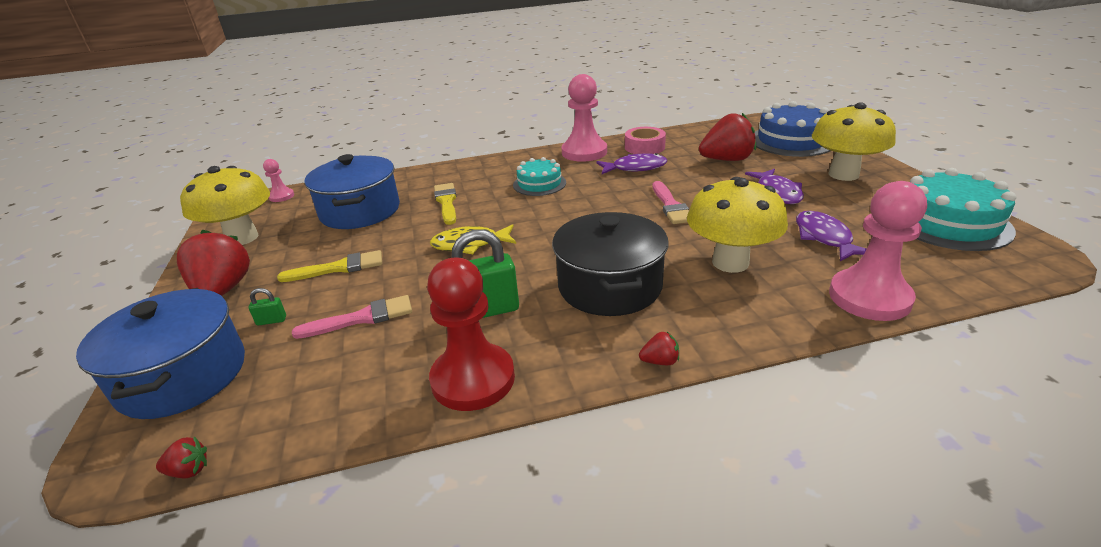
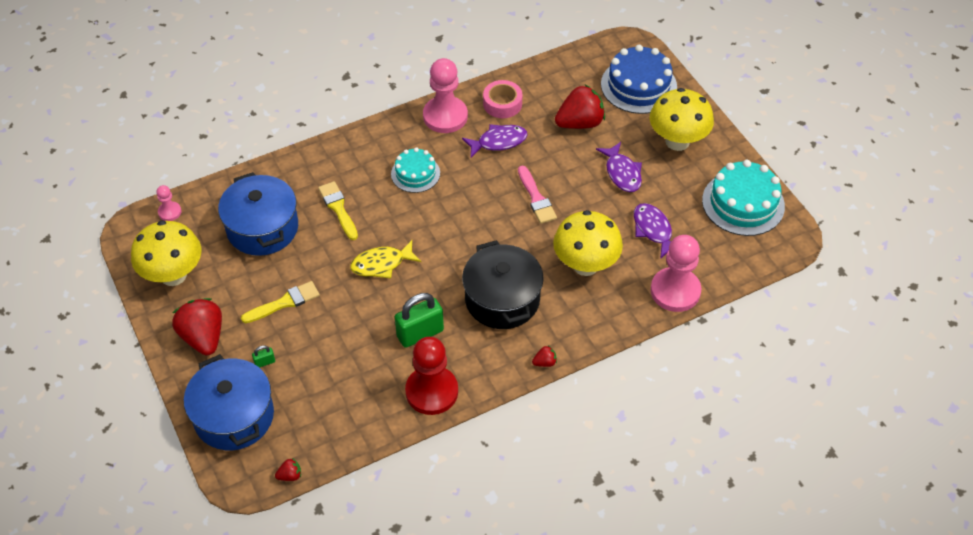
camera: 15 degrees left, 20 degrees up
(362, 318) = (332, 351): pink brush -> none

